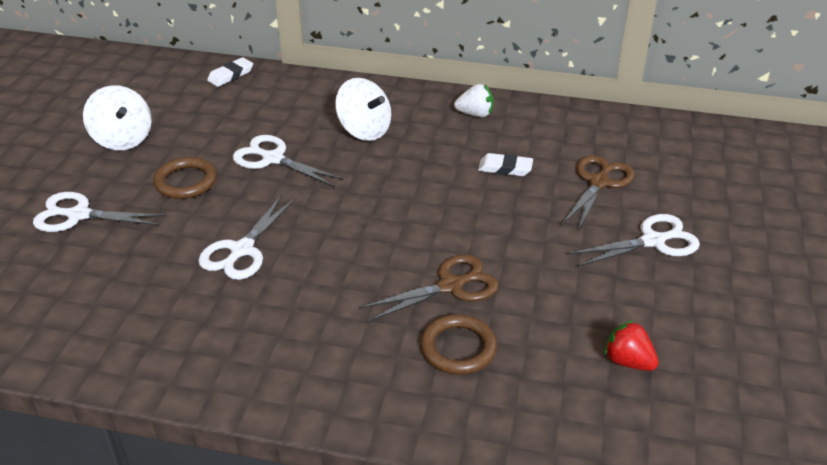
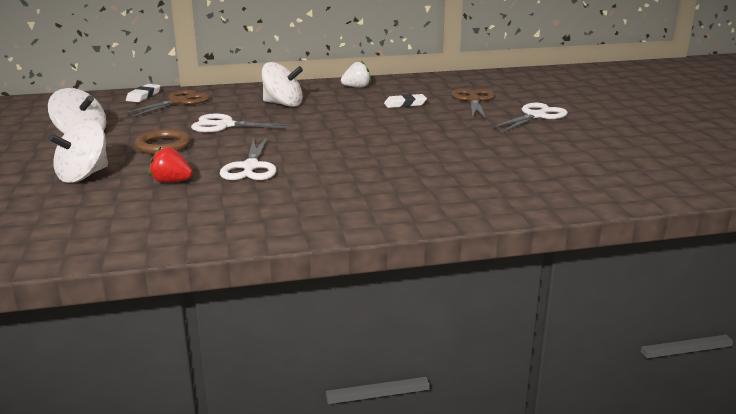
camera: 25 degrees left, 15 degrees down
(79, 215) = (83, 175): white scissors -> white spinning top
(450, 286) = (429, 154): brown scissors -> brown scissors (179, 102)
(458, 348) = (467, 177): brown ring -> none
(628, 361) = (582, 161): red strawberry -> red strawberry (171, 181)

